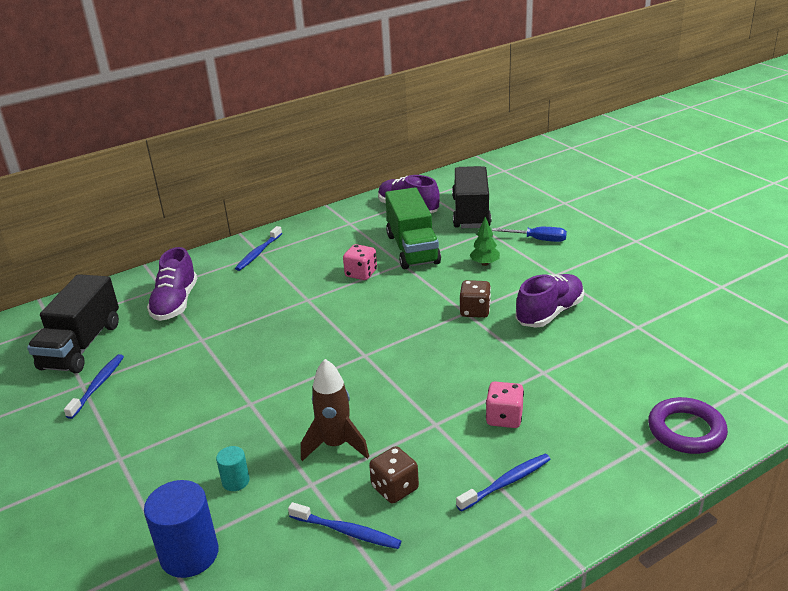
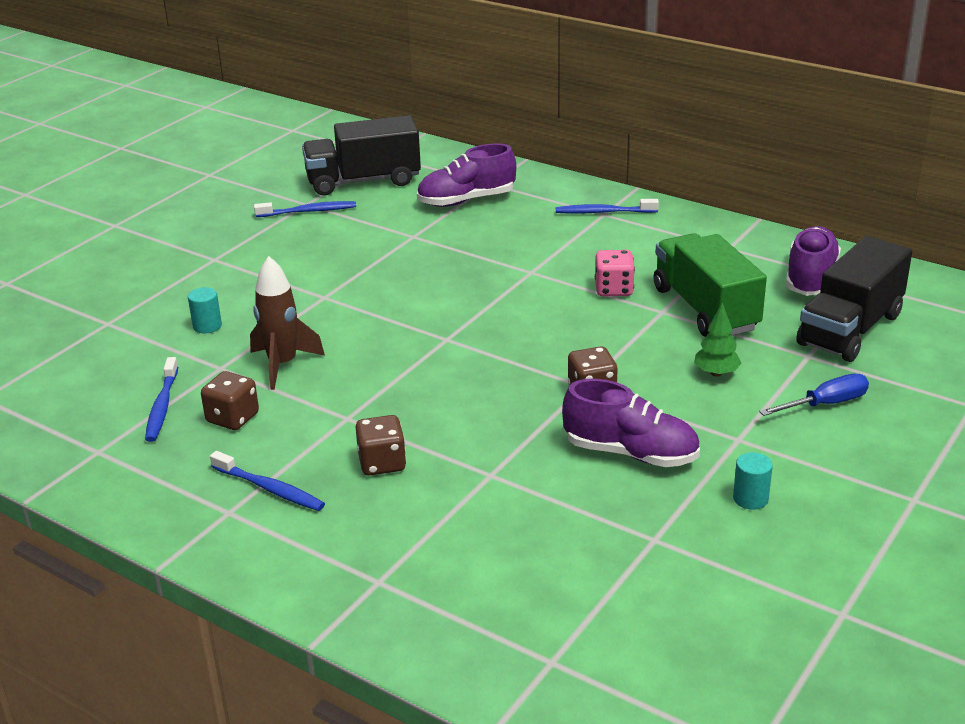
camera: 65 degrees right, 0 degrees up
(189, 554) = (109, 334): blue cylinder -> none
(412, 249) = (705, 309): green truck -> green truck turned 105 degrees clockwise
(471, 213) = (850, 329): black truck -> black truck turned 150 degrees clockwise
(504, 418) = (382, 463): pink dice -> brown dice
(538, 240) = (825, 404): blue screwdriver -> blue screwdriver turned 105 degrees counterclockwise
(614, 286) = (750, 499): none -> turquoise cylinder
(686, 430) = (431, 617): purple ring -> none

